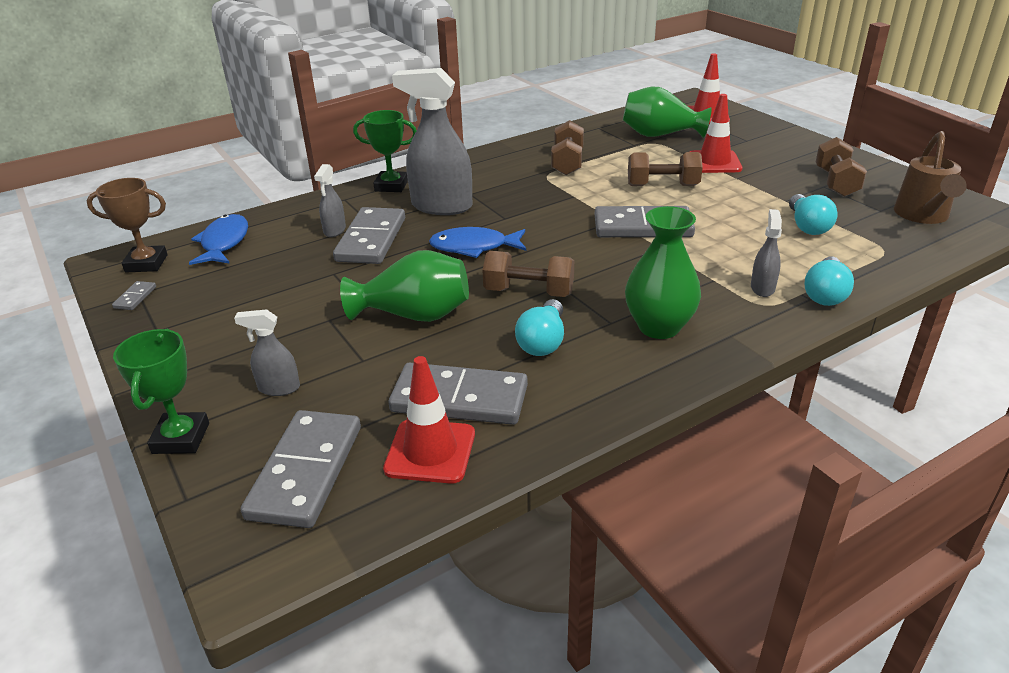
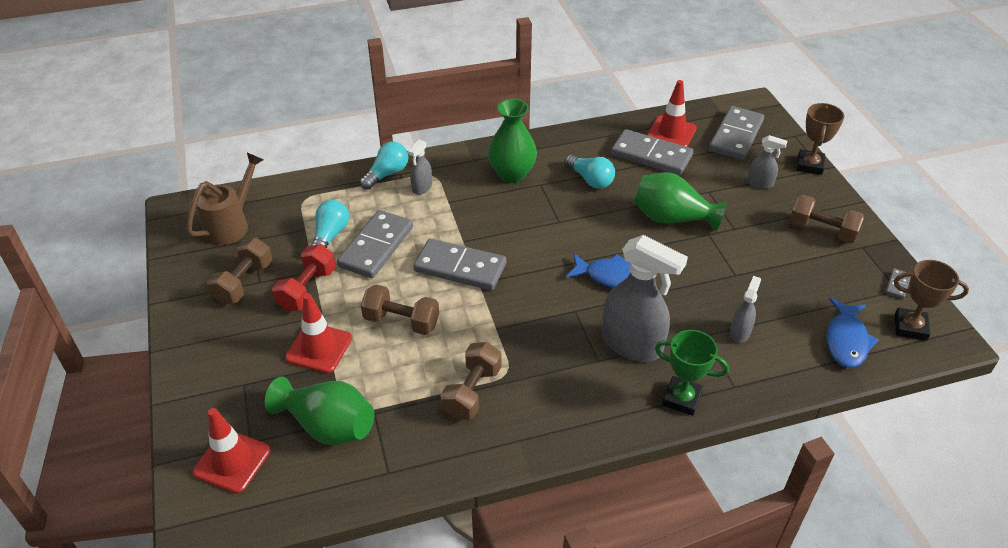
camera: 165 degrees left, 10 degrees up
(181, 438) = (809, 165): green trophy -> brown trophy
(371, 239) = (704, 310): grey domino -> grey domino (376, 247)
(529, 292) = (584, 220): brown dumbbell -> brown dumbbell (822, 231)
(543, 342) = (590, 180): turquoise light bulb -> turquoise light bulb turned 105 degrees clockwise
(772, 188) = (307, 289): none -> red dumbbell

